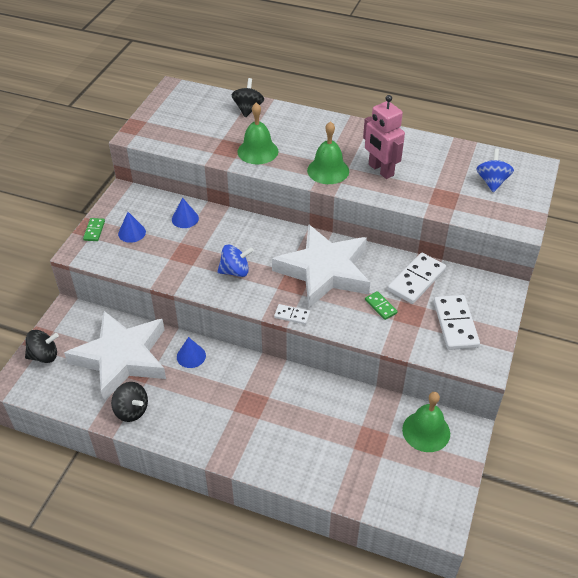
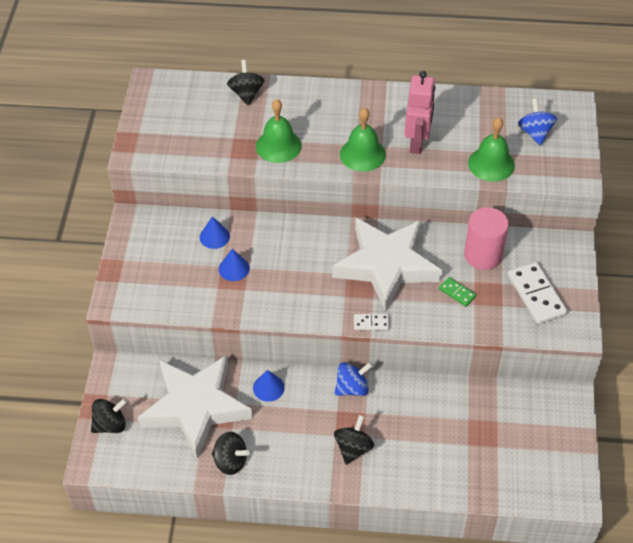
camera: 15 degrees left, 5 degrees up
(94, 231) = (120, 273): green domino -> none
(132, 233) = (163, 266): blue cone -> blue cone (234, 268)
(235, 271) = (294, 287): blue spinning top -> blue spinning top (352, 388)
(245, 425) = (353, 448): none -> black spinning top
(380, 170) = (417, 142): pink robot -> pink robot turned 120 degrees counterclockwise
(416, 280) = (483, 255): white domino -> pink cylinder
(426, 431) = (532, 410): green bell -> green bell (491, 164)

